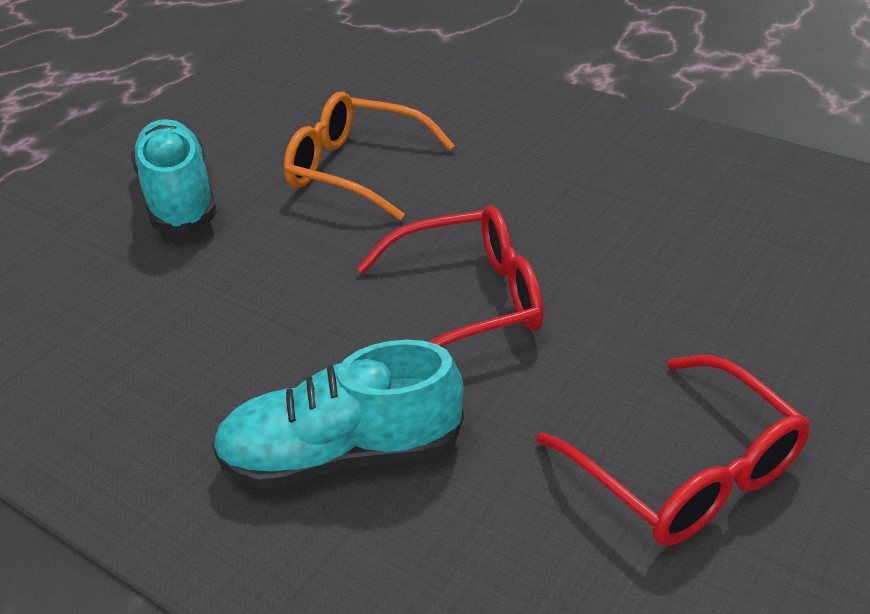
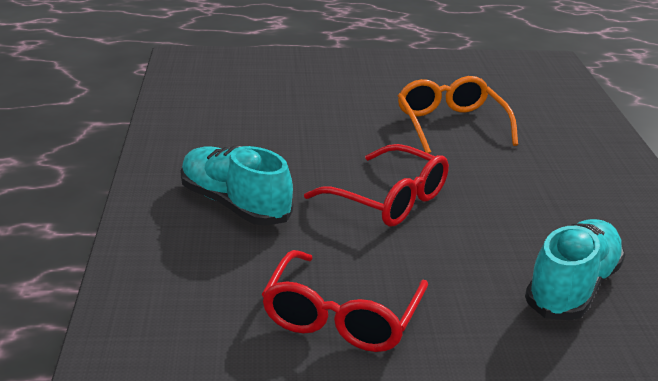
camera: 50 degrees right, 10 degrees down
(179, 197) = (354, 89): turquoise shoe -> turquoise shoe (572, 288)

